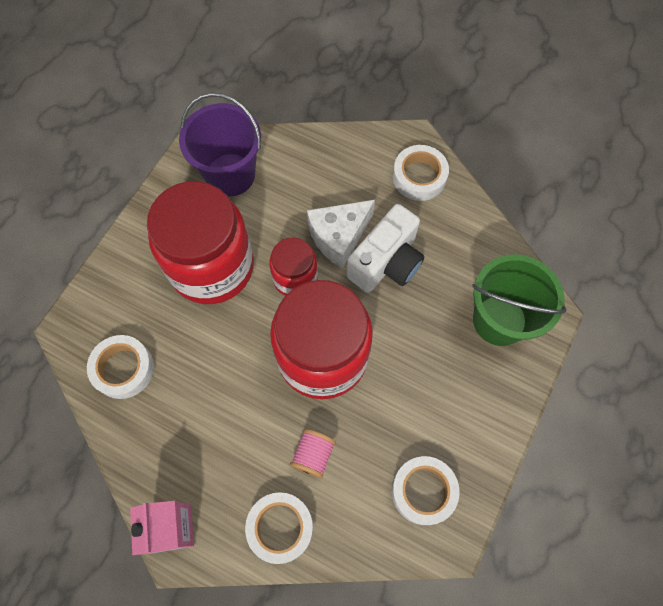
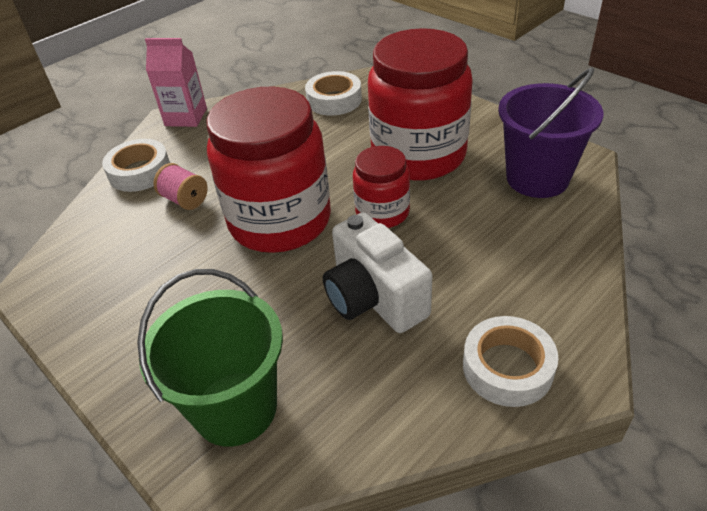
camera: 110 degrees right, 25 degrees down
(339, 237) = (426, 258): white cheese -> none
(423, 491) = (91, 274): white tape -> none

